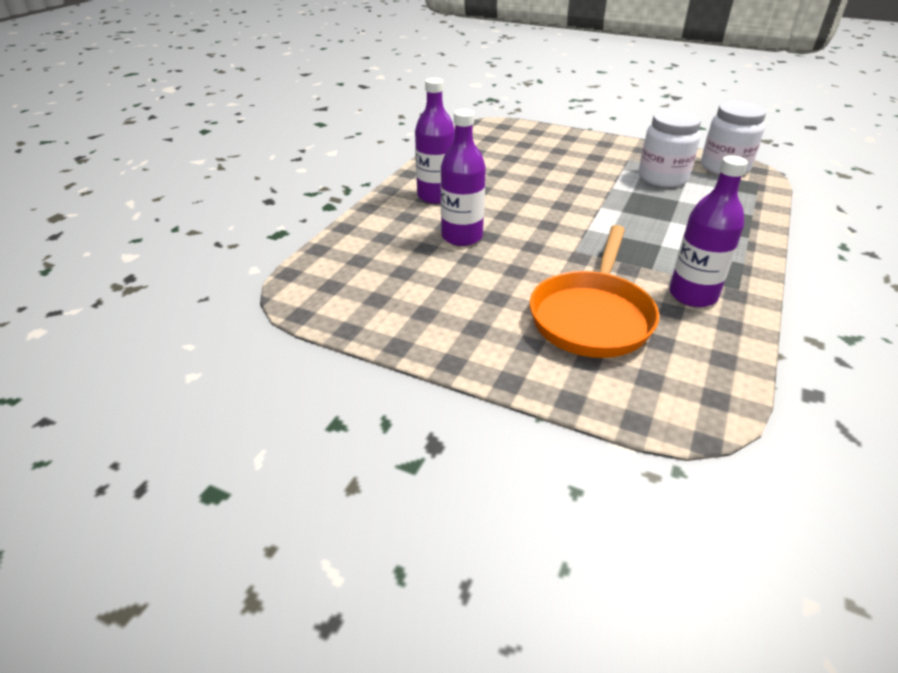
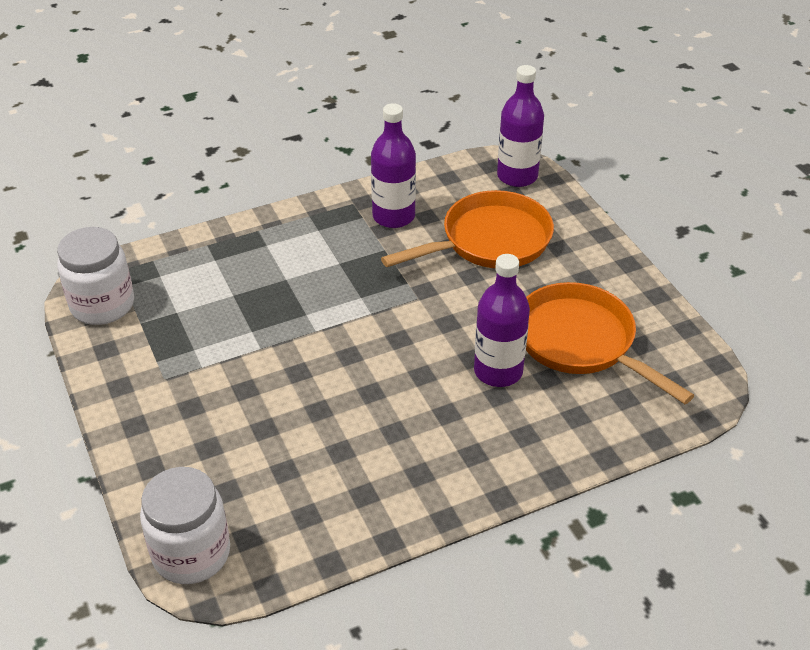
camera: 140 degrees left, 5 degrees up
(425, 278) = (581, 342): none -> orange pan
(435, 196) = (459, 450): purple bottle -> purple bottle (517, 176)
(662, 178) = (188, 330): white jar -> white jar (191, 553)

